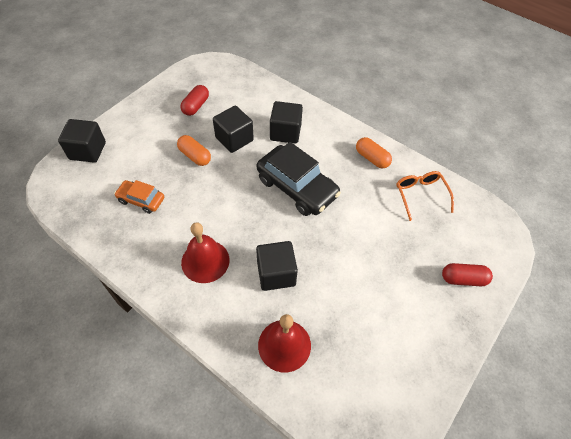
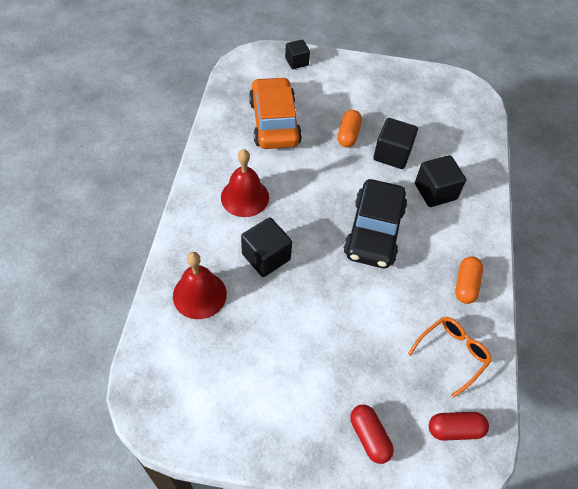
camera: 60 degrees right, 0 degrees up
(87, 151) = (296, 62): black cube -> black cube, size x0.65
(141, 200) = (274, 122): orange car -> orange car, size x1.86
(196, 106) = (407, 106): red capsule -> red capsule (455, 429)

